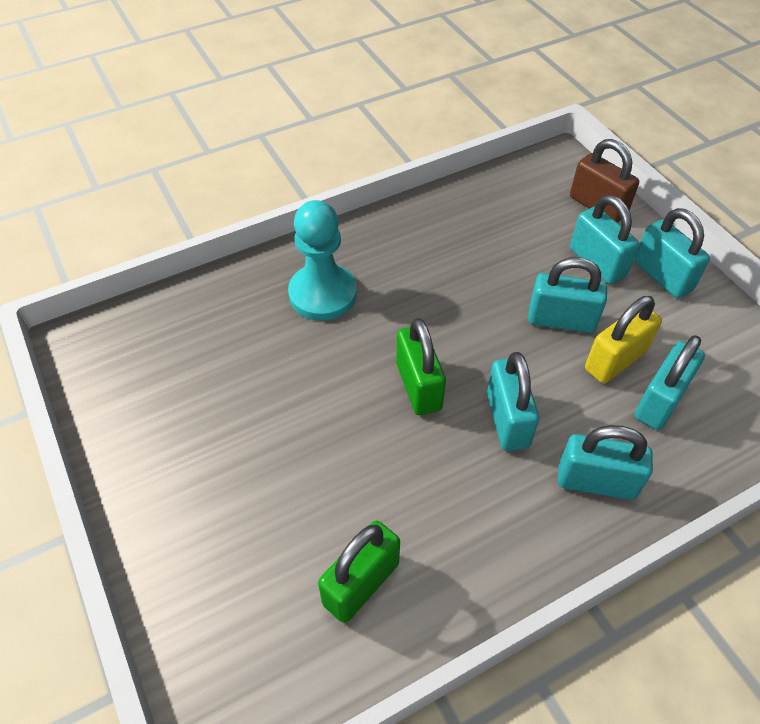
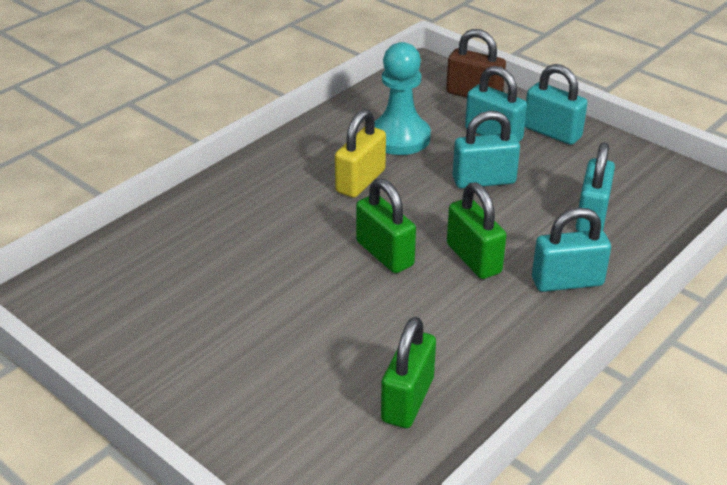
camera: 20 degrees left, 15 degrees down
(323, 294) = (261, 208): turquoise pawn -> turquoise pawn (399, 138)
(507, 420) = (473, 258): turquoise padlock -> green padlock
(615, 360) = (542, 198): yellow padlock -> yellow padlock (360, 181)

